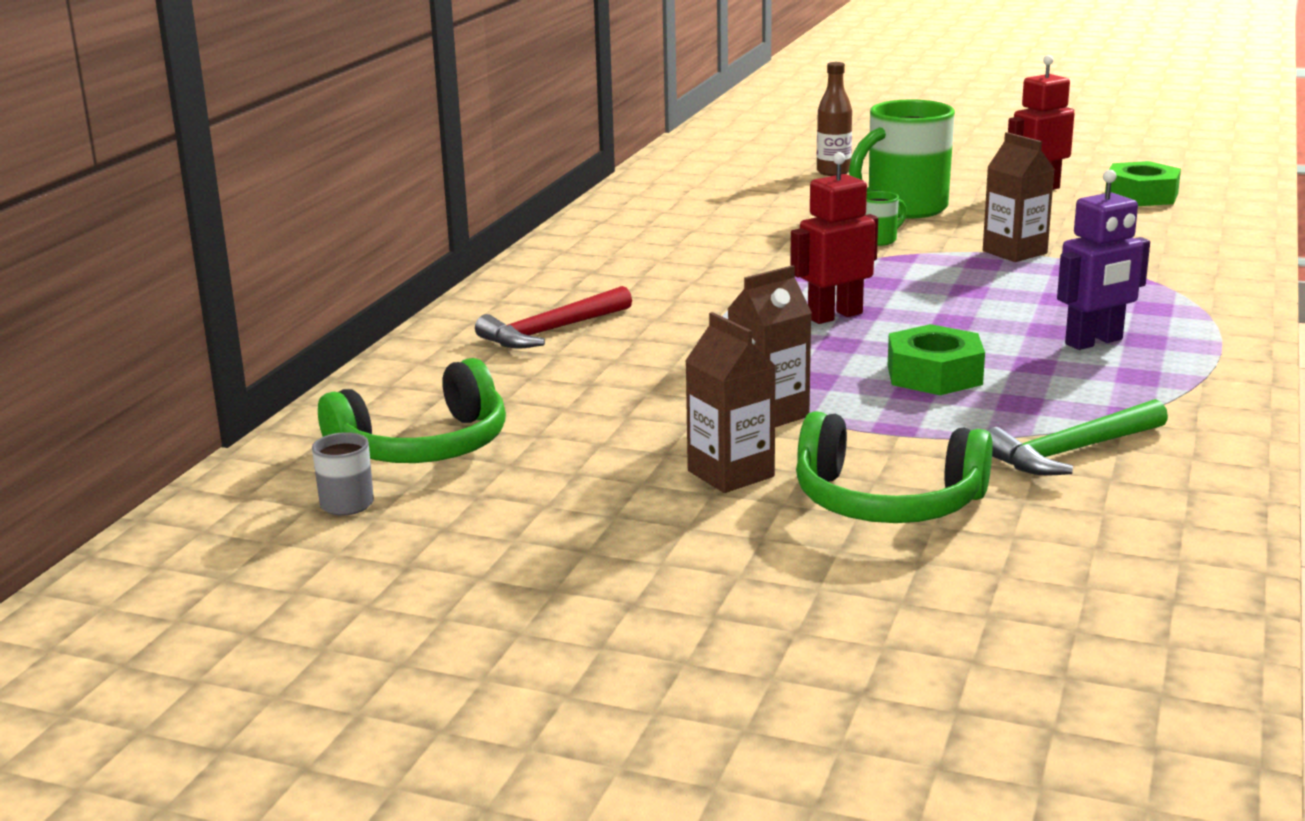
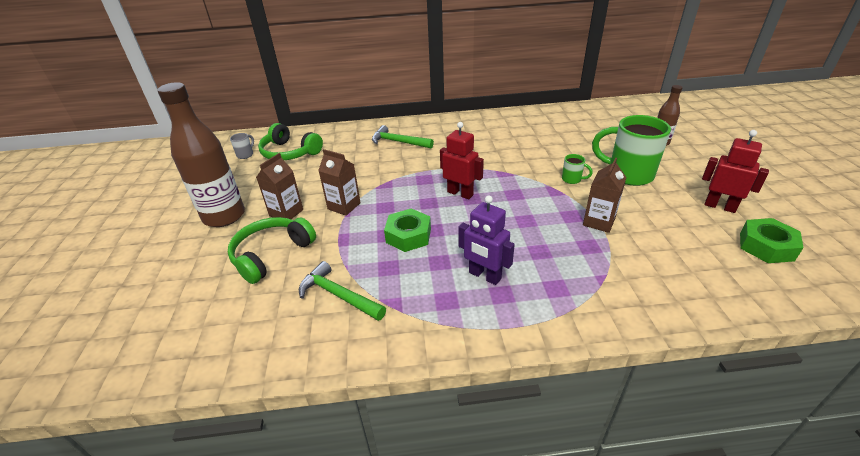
camera: 65 degrees right, 15 degrees up
(552, 331) = (398, 142): red hammer -> green hammer
(665, 547) = (224, 216): none -> brown bottle
(886, 501) = (271, 254): green headphones -> green headphones turned 45 degrees clockwise

